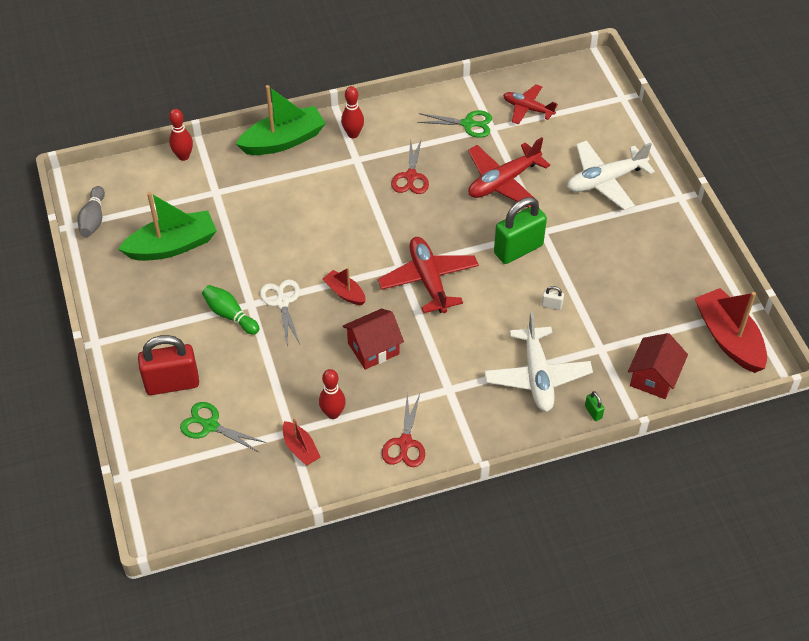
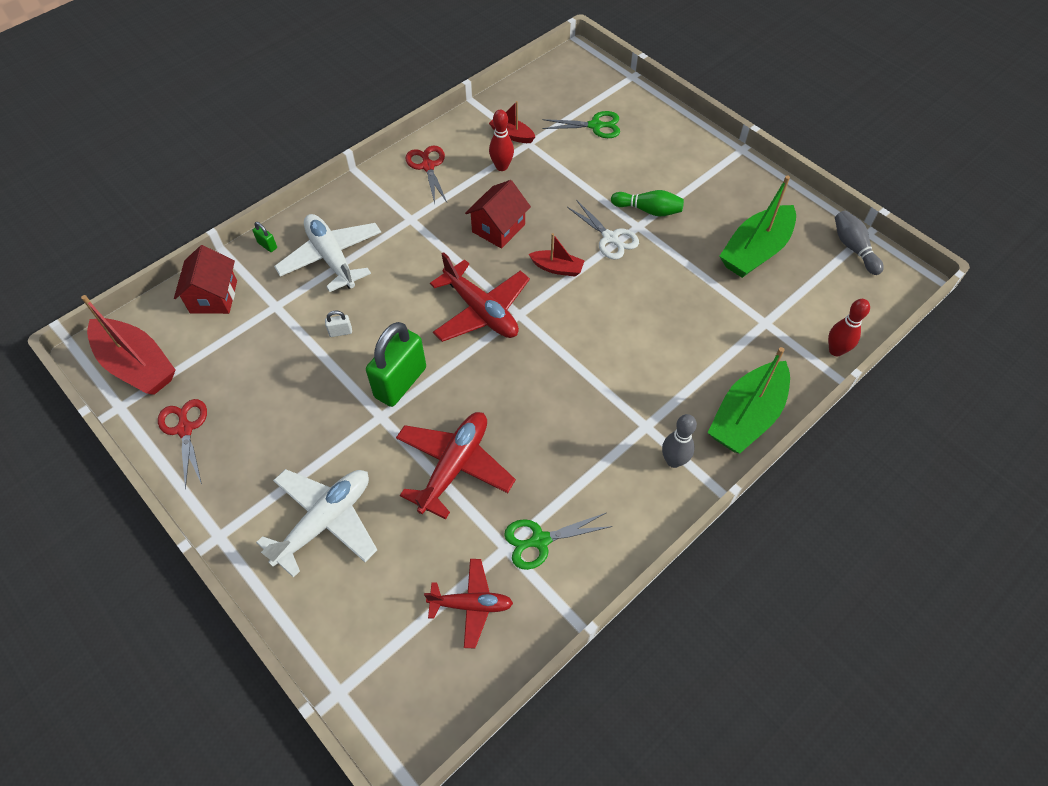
camera: 155 degrees right, 5 degrees up
(172, 383) = (651, 143): red padlock -> none
(353, 134) = (673, 461): red bowling pin -> grey bowling pin
(411, 176) = (568, 428): red scissors -> red scissors (185, 429)

